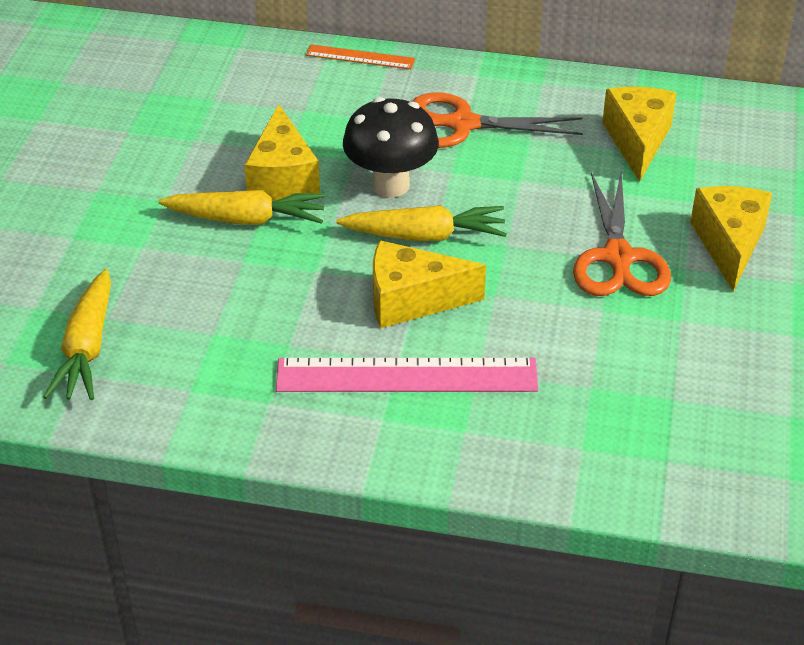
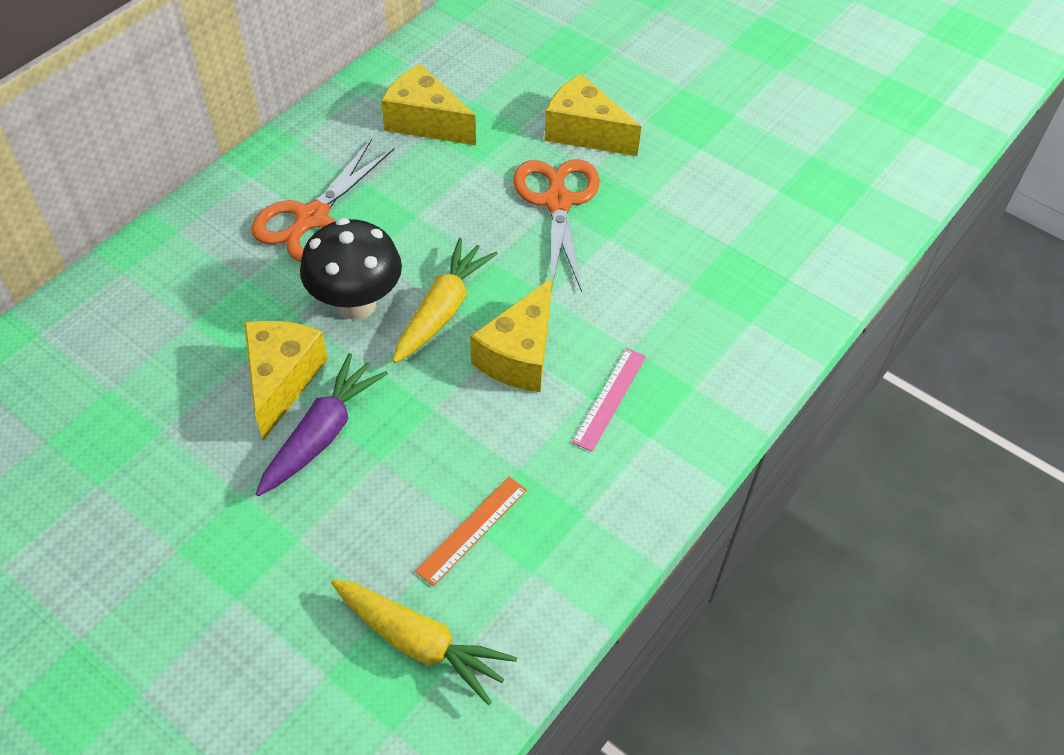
camera: 65 degrees left, 10 degrees up
(246, 219) = (322, 434): yellow carrot -> purple carrot
(282, 177) = (282, 380): yellow cheese -> yellow cheese turned 105 degrees counterclockwise
(360, 57) = (147, 246): orange ruler -> orange ruler (472, 529)
(407, 376) = (610, 398): pink ruler -> pink ruler, size x0.52
(618, 258) = (557, 201): orange scissors -> orange scissors turned 120 degrees counterclockwise

